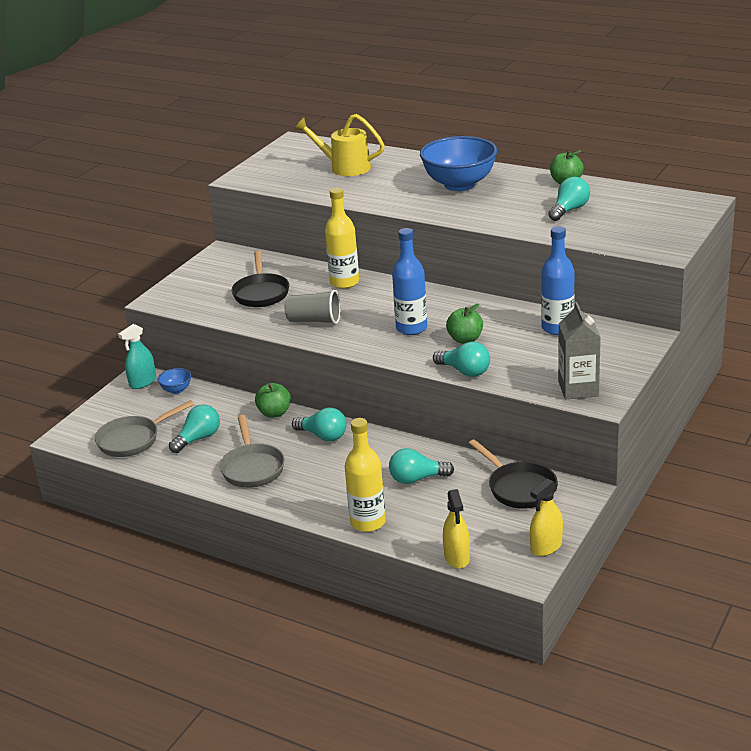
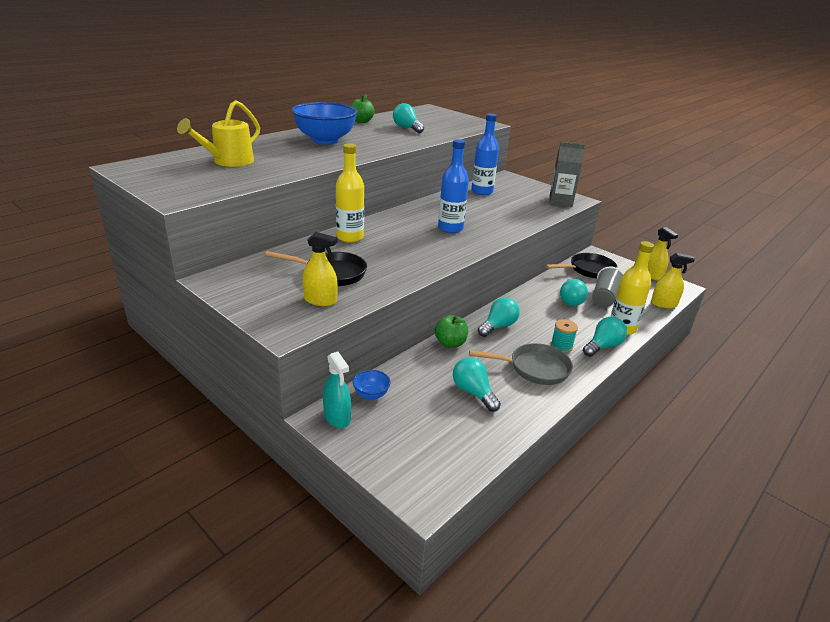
camera: 80 degrees left, 0 degrees up
(133, 439) = (455, 438): grey pan -> none
(210, 300) = (320, 300): none -> yellow spray bottle
(303, 481) = (561, 346): none -> turquoise spool
(314, 320) = (408, 259): grey cup -> grey cup (604, 298)
(464, 371) = (524, 224): turquoise light bulb -> turquoise light bulb (603, 346)
(465, 339) = (480, 216): green apple -> none

